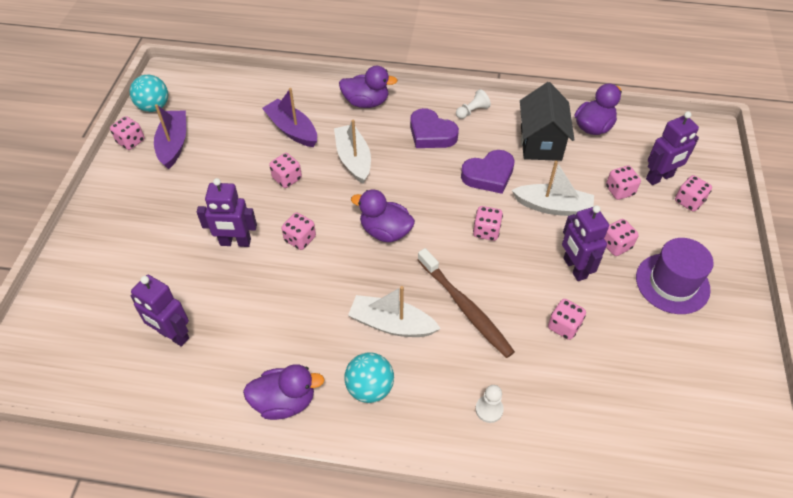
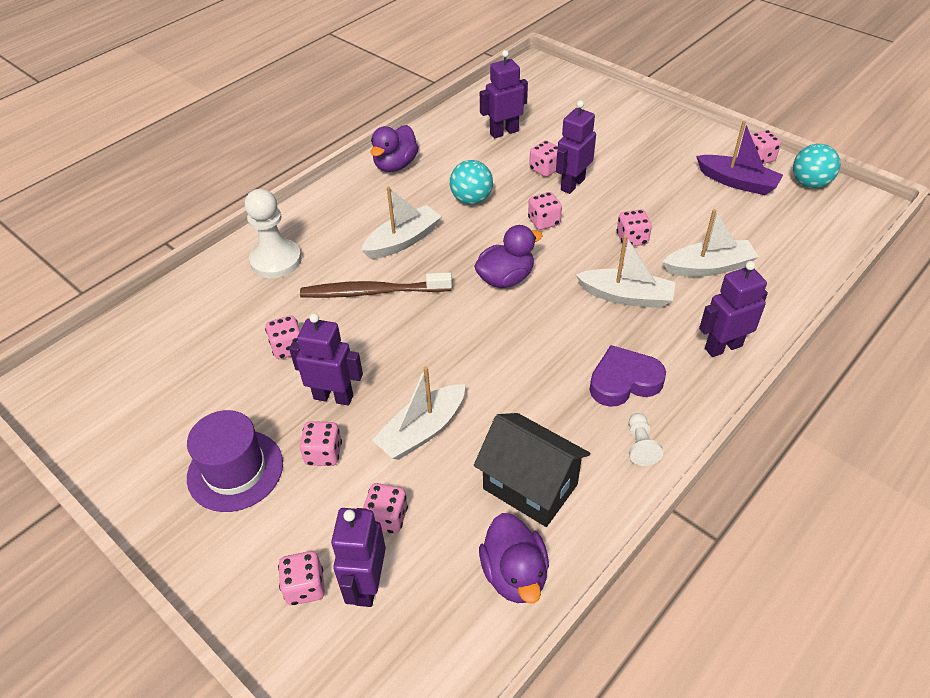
camera: 125 degrees right, 5 degrees down
(292, 130) = (708, 267): purple boat -> white boat
(366, 102) = (723, 347): purple duck -> purple robot
(370, 388) = (361, 207): turquoise ball -> turquoise ball (471, 199)
(486, 231) = (441, 352): pink dice -> pink dice (545, 169)
(489, 175) = (516, 399): purple heart -> none
(489, 409) = (276, 260): white pawn -> white pawn, size x1.97

